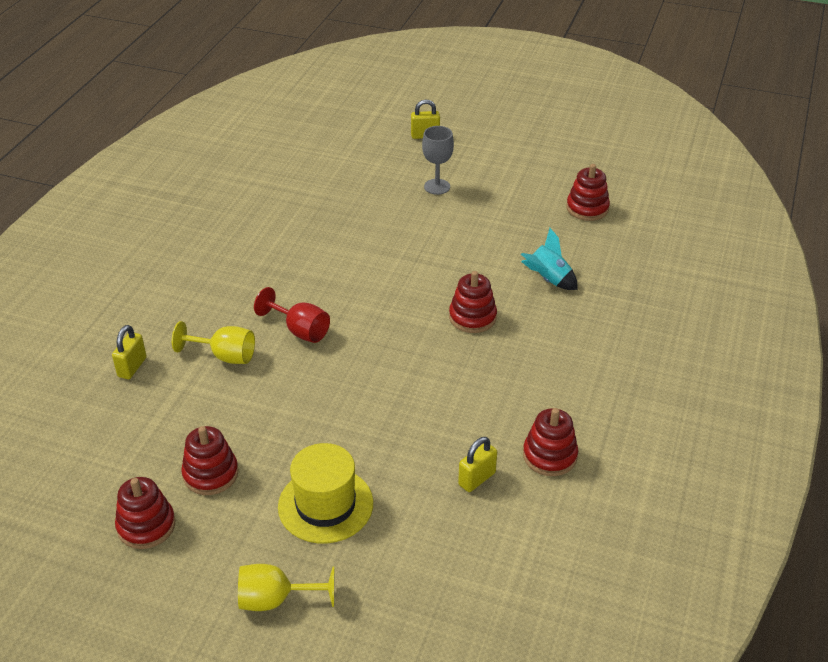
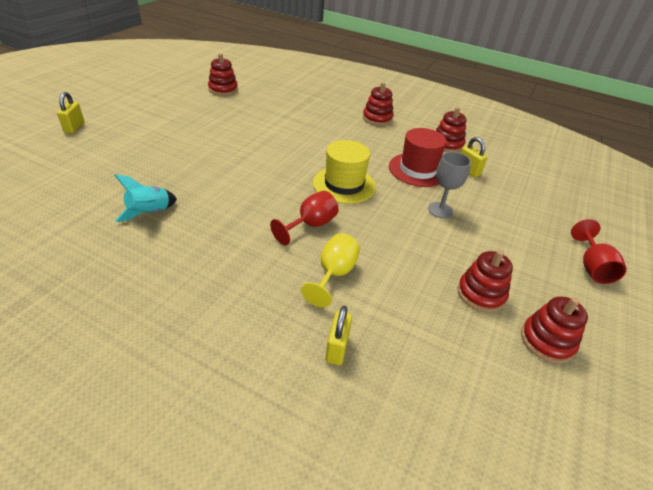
camera: 85 degrees left, 0 degrees up
(132, 367) = (337, 348): yellow padlock -> yellow padlock turned 75 degrees clockwise
(275, 600) = (592, 267): yellow goblet -> red goblet
(325, 505) = (501, 234): yellow hat -> yellow hat (344, 184)
(437, 187) = (154, 134): grey goblet -> grey goblet (440, 210)
(455, 420) = (418, 170): none -> red hat
(472, 317) = (319, 147): red stacking toy -> red stacking toy (377, 118)
(548, 279) = (289, 115): turquoise rocket -> turquoise rocket (149, 213)

